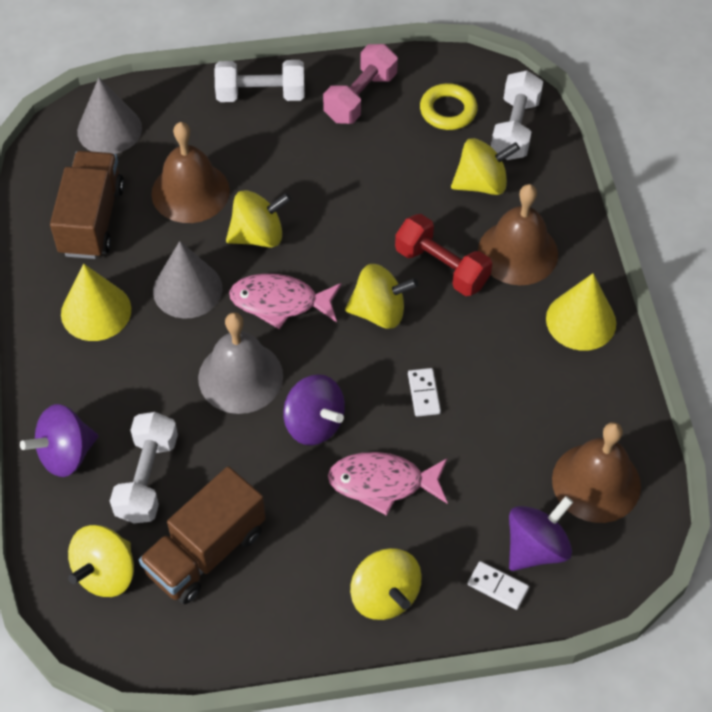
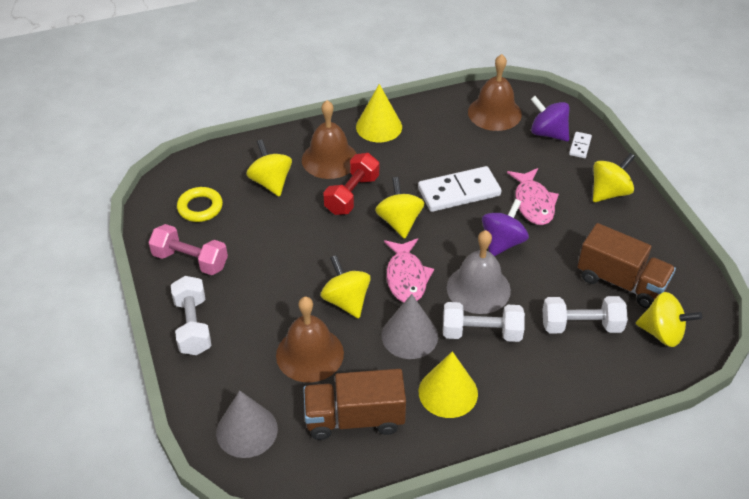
camera: 100 degrees left, 10 degrees down
(66, 454) = (582, 380): purple spinning top -> none
(424, 393) = (459, 192): white domino -> white domino, size x2.15
(514, 128) = (214, 170): white dumbbell -> white dumbbell (481, 333)

